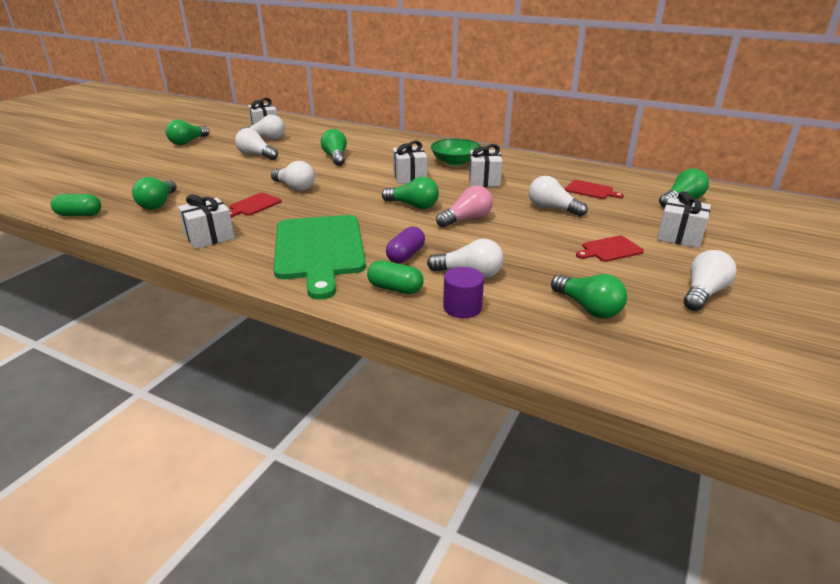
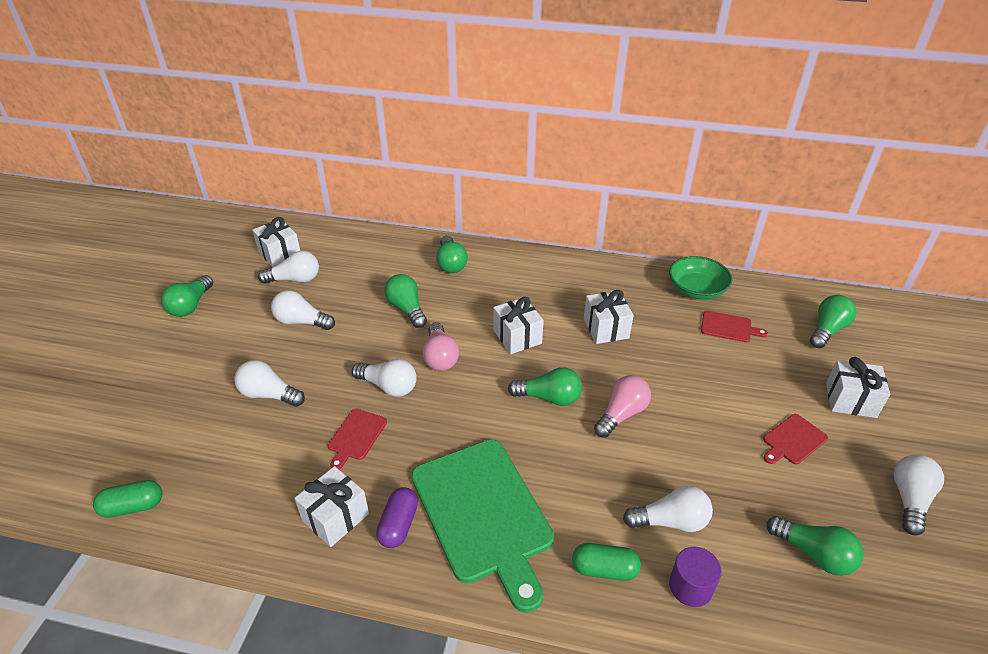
camera: 15 degrees left, 10 degrees up
(158, 203) = (228, 458): green light bulb -> green light bulb (451, 263)
(343, 179) = (440, 357): none -> pink light bulb
(405, 255) = (586, 501): purple capsule -> purple capsule (398, 525)
(455, 162) = (556, 294): green bowl -> green bowl (696, 290)
(552, 209) = (703, 373): white light bulb -> white light bulb (269, 394)

